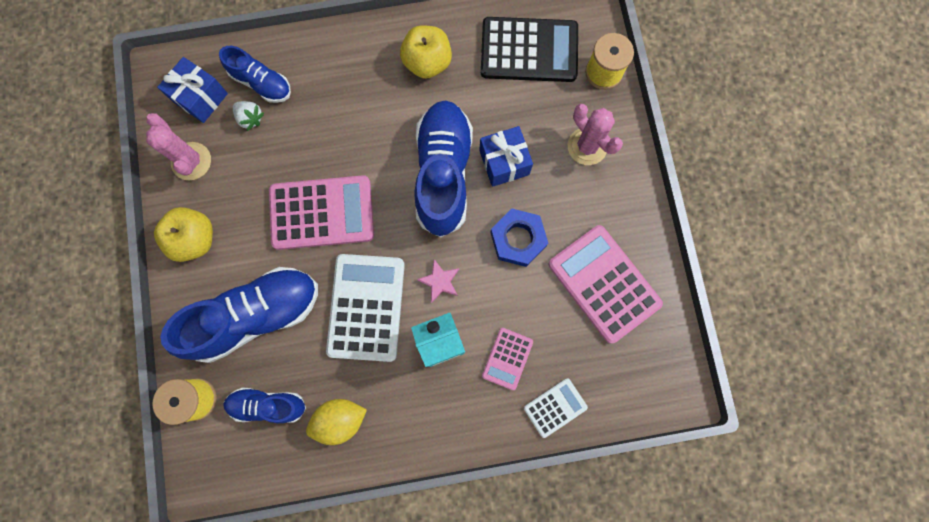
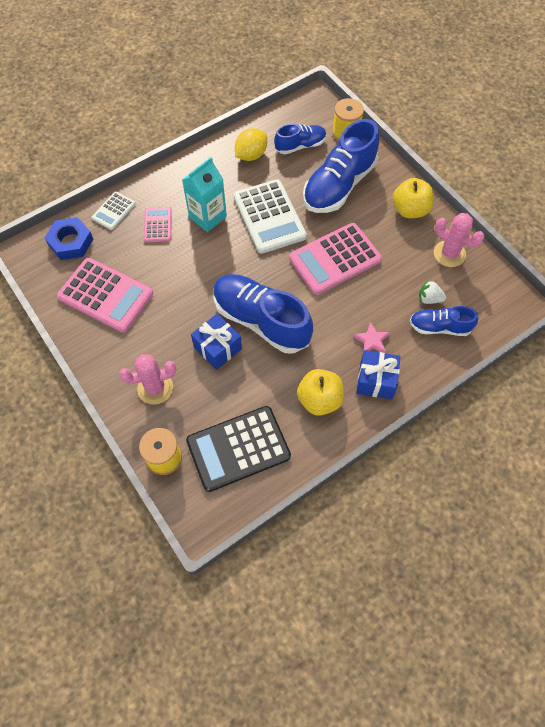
camera: 155 degrees right, 15 degrees down
(200, 97) = (476, 297): blue gift -> blue gift (376, 380)
(440, 281) = (227, 251): pink star -> pink star (372, 341)
(443, 173) = (261, 320): blue shoe -> blue shoe turned 150 degrees clockwise
(518, 239) = (182, 299): blue nut -> blue nut (71, 242)
(587, 146) = (155, 388): pink cactus -> pink cactus turned 45 degrees counterclockwise

